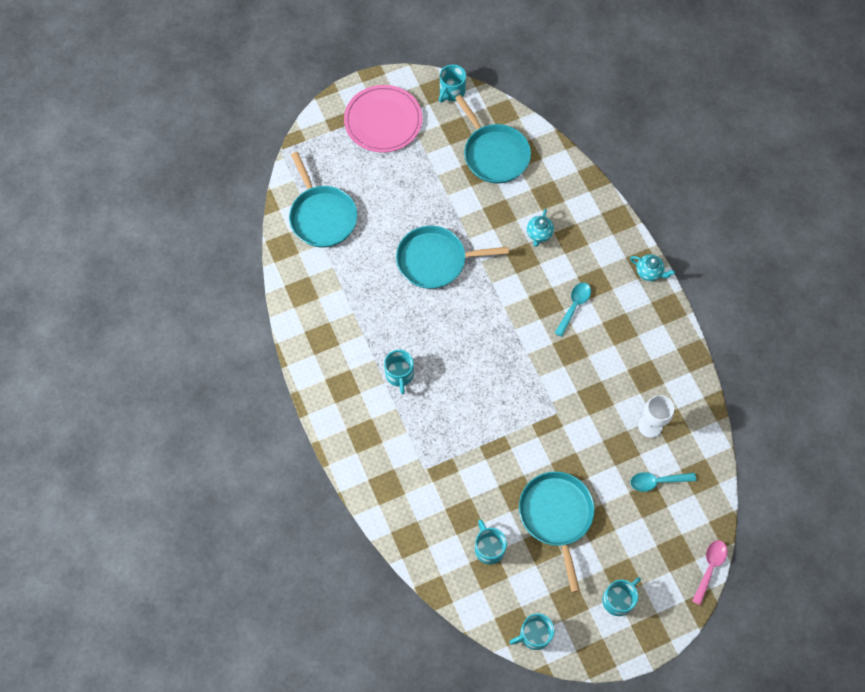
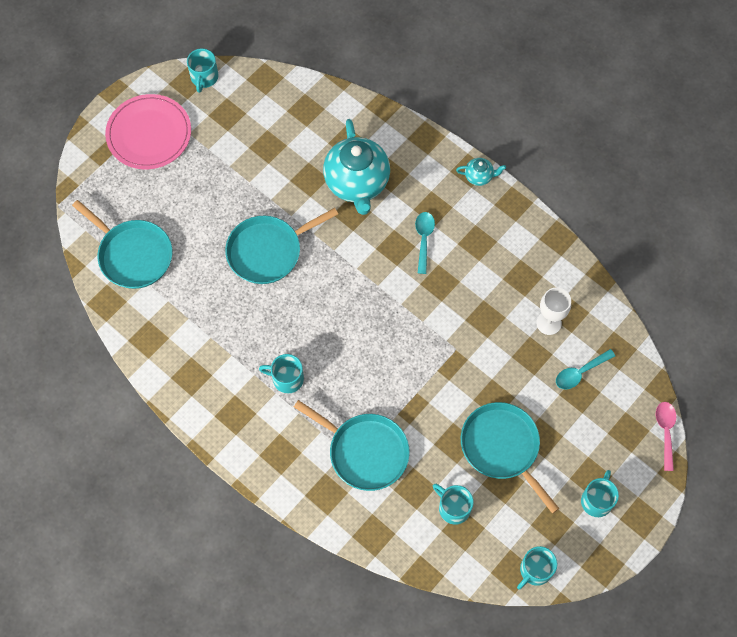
camera: 25 degrees left, 0 degrees up
(399, 375) = (287, 379): turquoise mug -> turquoise mug turned 135 degrees clockwise
(494, 154) = (276, 122): turquoise pan -> turquoise pan (364, 451)
(539, 234) = (357, 183): turquoise teapot -> turquoise teapot, size x2.29

